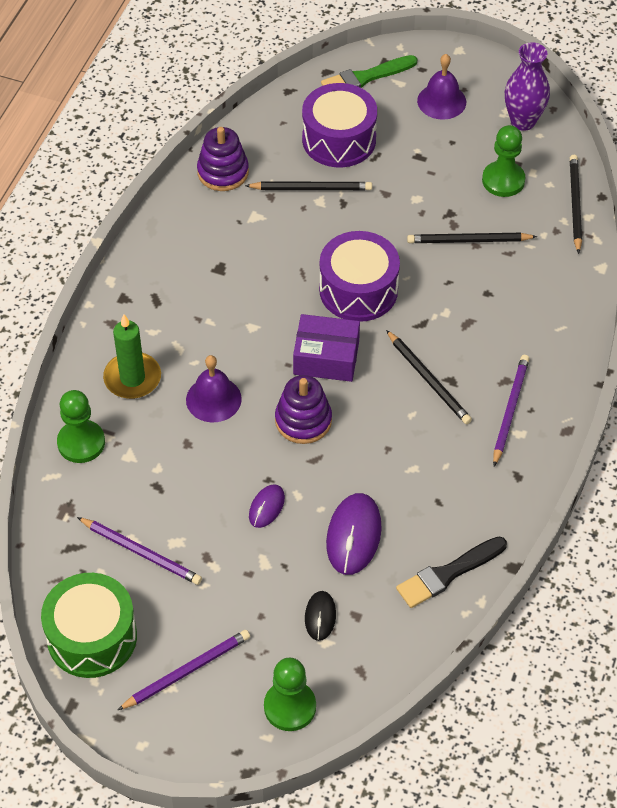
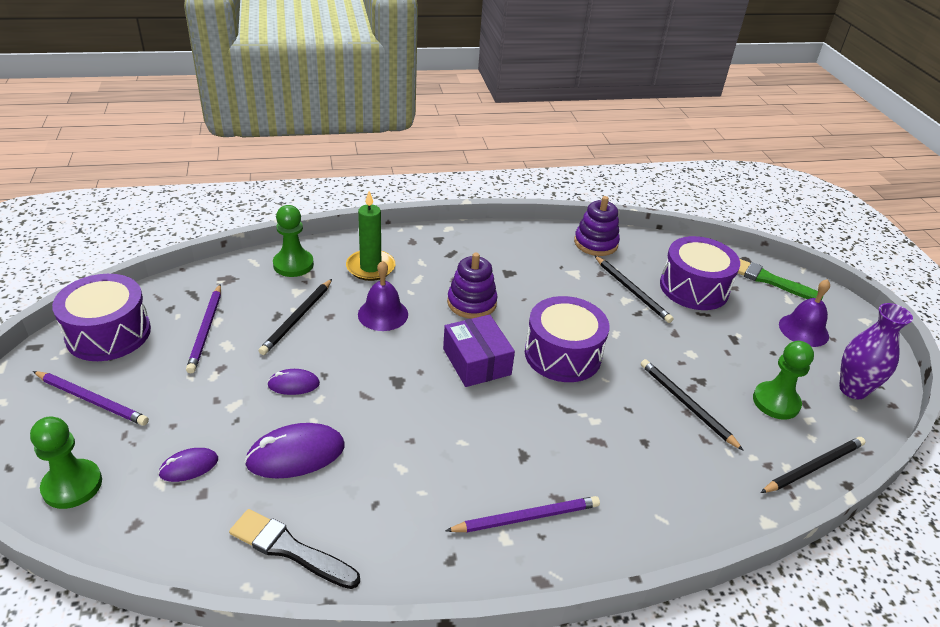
camera: 55 degrees right, 15 degrees down
(92, 637) = (108, 333): green drum -> purple drum
(303, 420) = (400, 372): purple stacking toy -> purple stacking toy (471, 303)
(320, 617) = (189, 467): black mouse -> purple mouse
(428, 380) = (510, 438): black pencil -> black pencil (297, 318)

